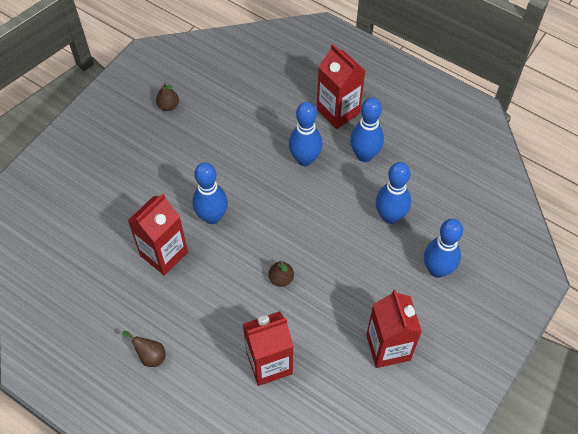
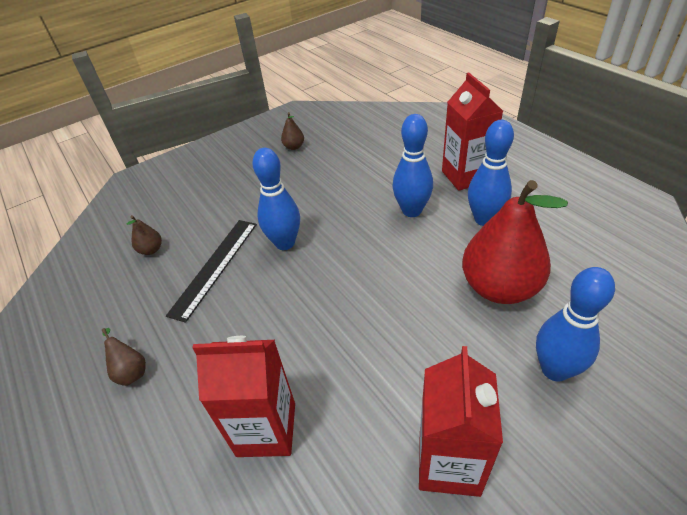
camera: 25 degrees right, 15 degrees down
(164, 254) = (214, 267): red carton -> black ruler
(281, 278) = (331, 325): brown pear -> brown pear (151, 250)
(390, 216) = (499, 287): blue bowling pin -> red pear

